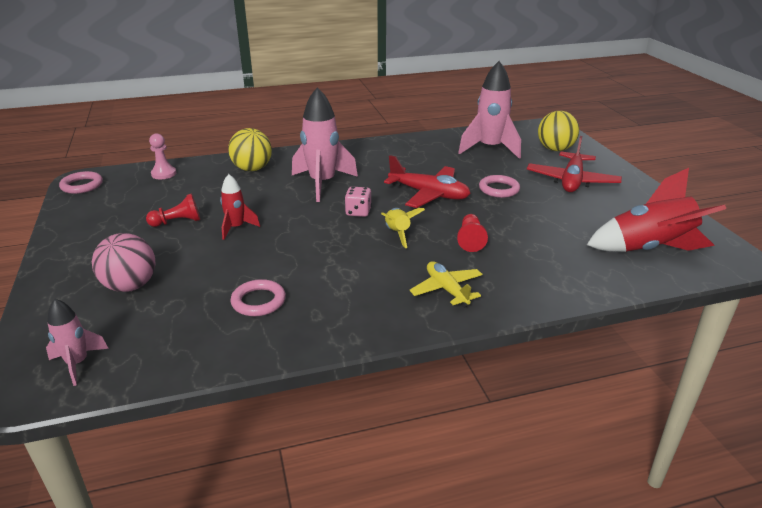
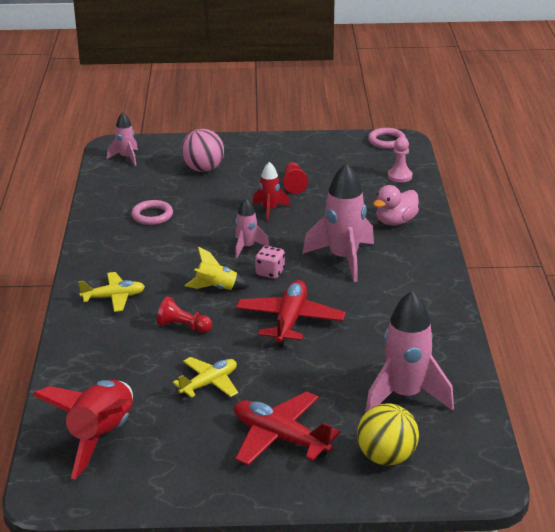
camera: 105 degrees right, 0 degrees up
(252, 169) = (395, 221): yellow ball -> pink duck
(316, 229) = (247, 247): none -> pink rocket
(429, 194) = (290, 321): red plane -> red plane turned 150 degrees clockwise
(499, 189) = (282, 372): pink ring -> none
(538, 215) = (209, 383): none -> yellow plane

